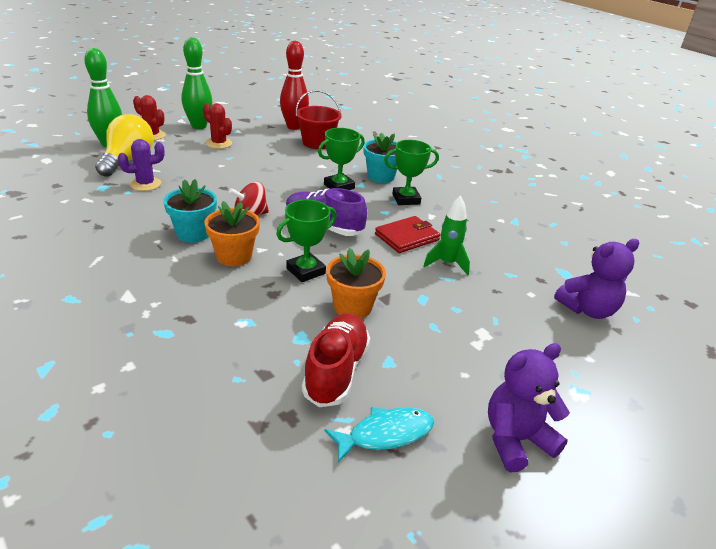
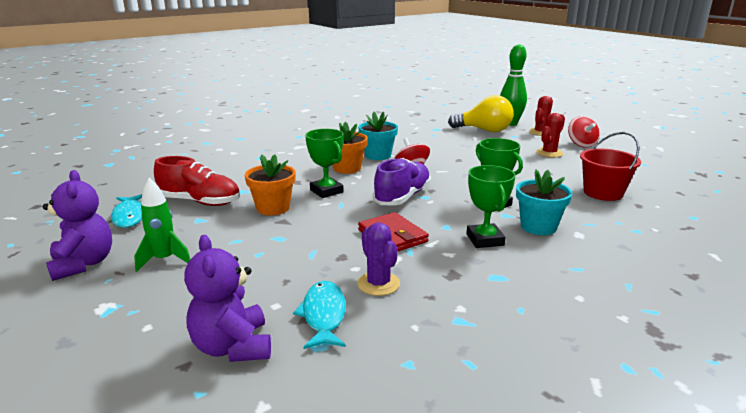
camera: 95 degrees right, 10 degrees down
(145, 184) = (448, 138): purple cactus -> purple cactus (378, 284)
(199, 126) = (581, 144): green bowling pin -> red spinning top
(294, 127) = (637, 181): red bowling pin -> none
(447, 263) = (340, 255): green rocket -> green rocket (164, 260)
(533, 271) = (323, 315): none -> turquoise fish

